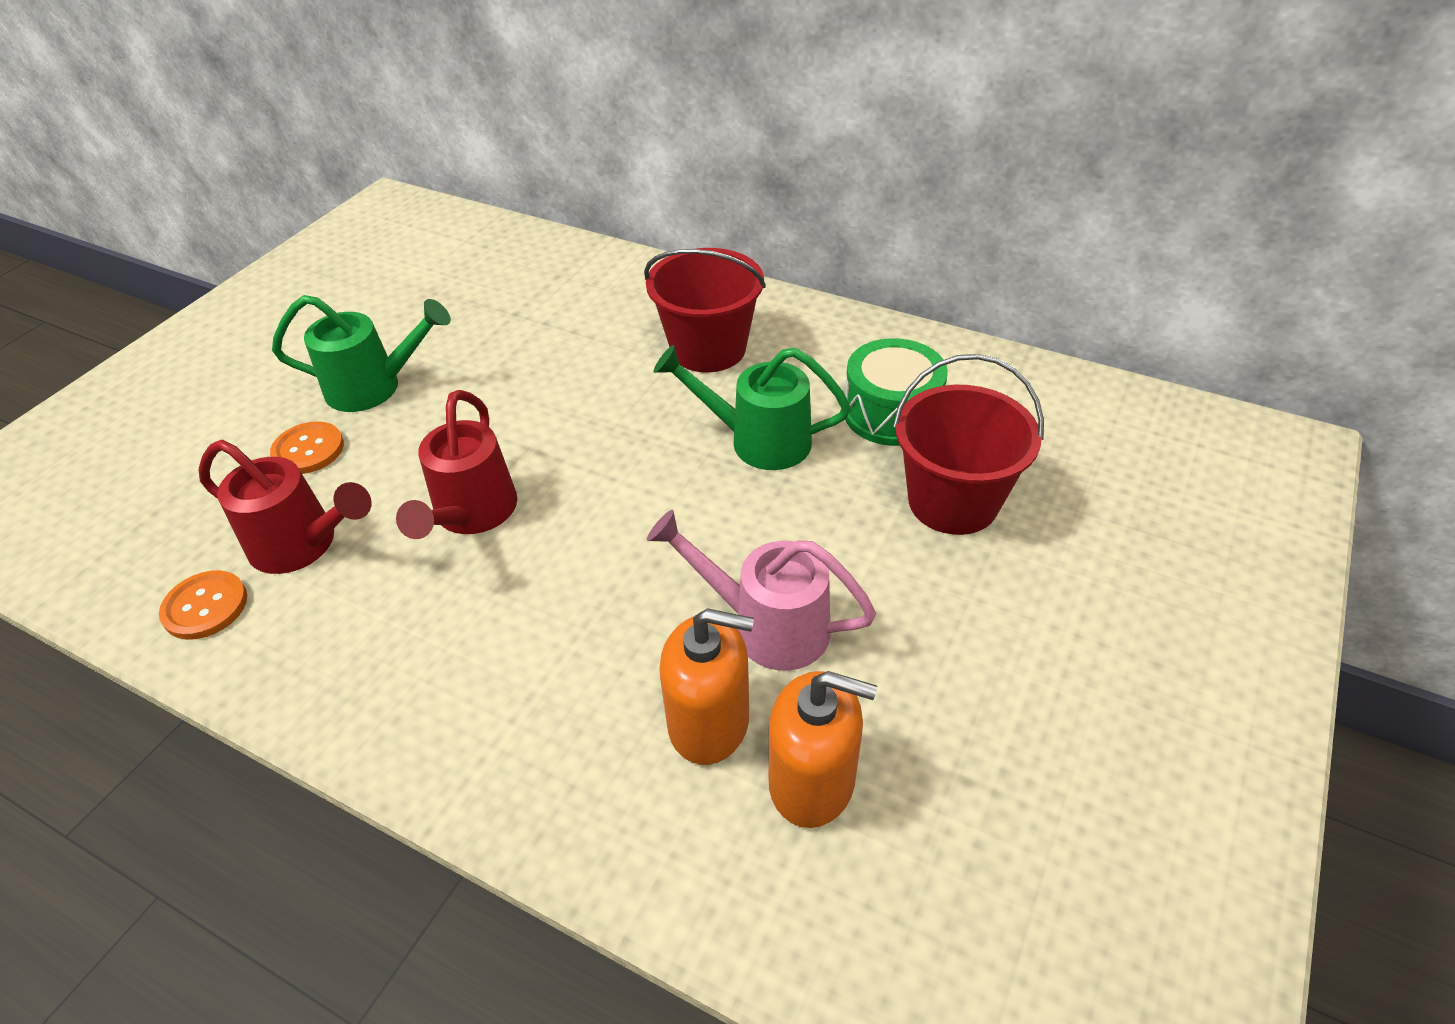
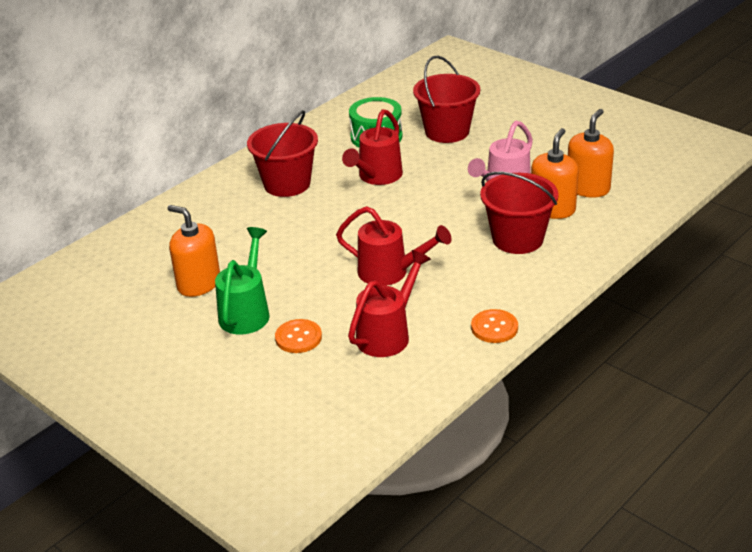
camera: 75 degrees left, 10 degrees down
(205, 606) = (424, 369): orange button -> orange button (494, 327)
(442, 331) = (198, 284): none -> orange soap dispenser
(589, 677) = (517, 239): none -> red bucket
(758, 441) = (377, 177): green watering can -> red watering can

